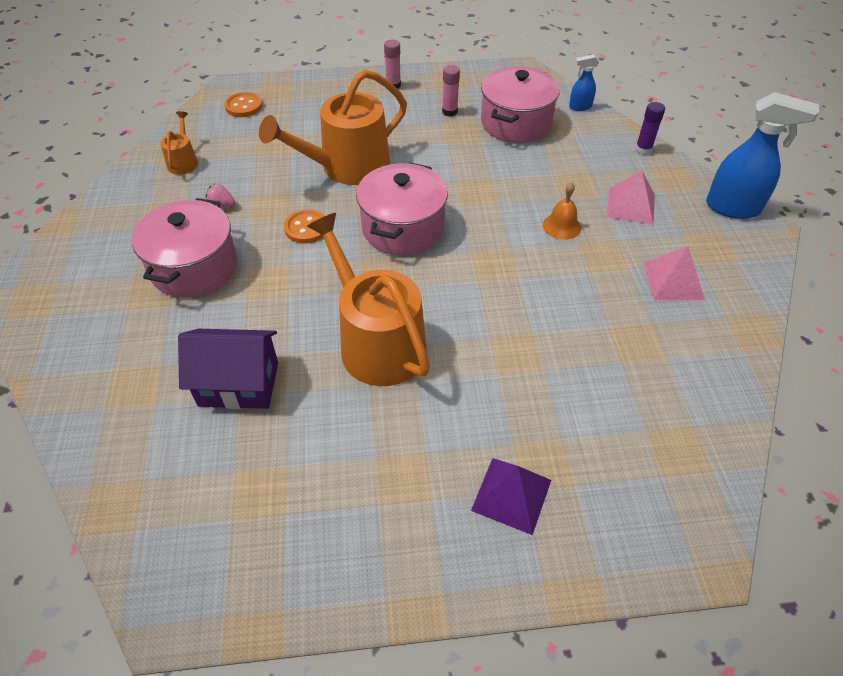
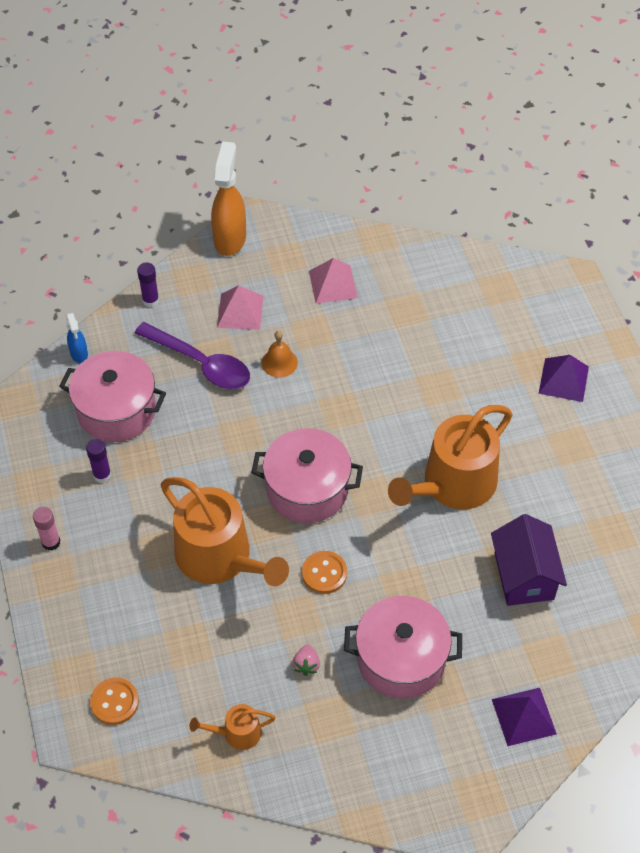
camera: 100 degrees left, 5 degrees up
(84, 349) = (523, 716): none -> purple pyramid
(449, 112) = (102, 475): pink glue stick -> purple glue stick
(564, 174) = (200, 363): none -> purple spoon
(733, 208) = (230, 238): blue spray bottle -> orange spray bottle

